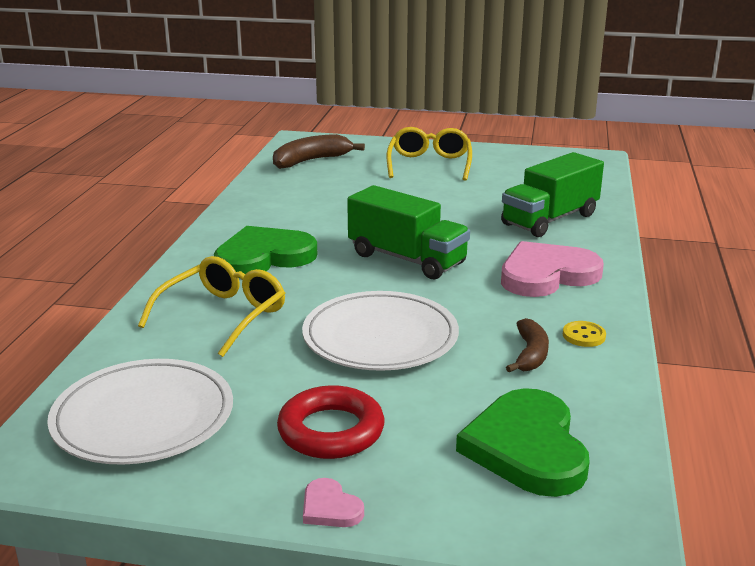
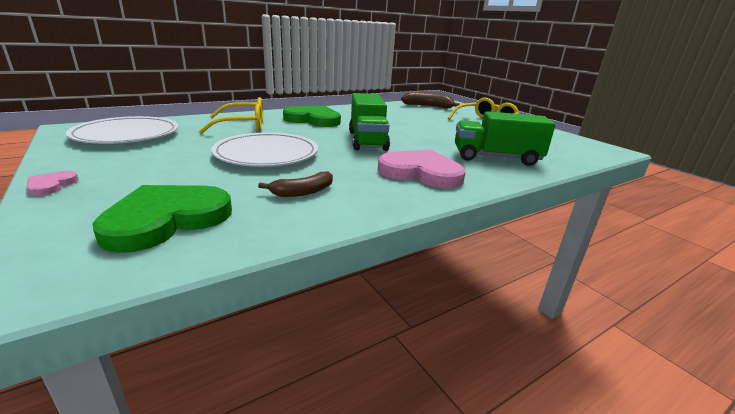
camera: 45 degrees right, 0 degrees up
(331, 431) = (144, 167): red ring -> none
(584, 336) = (357, 201): yellow button -> none

